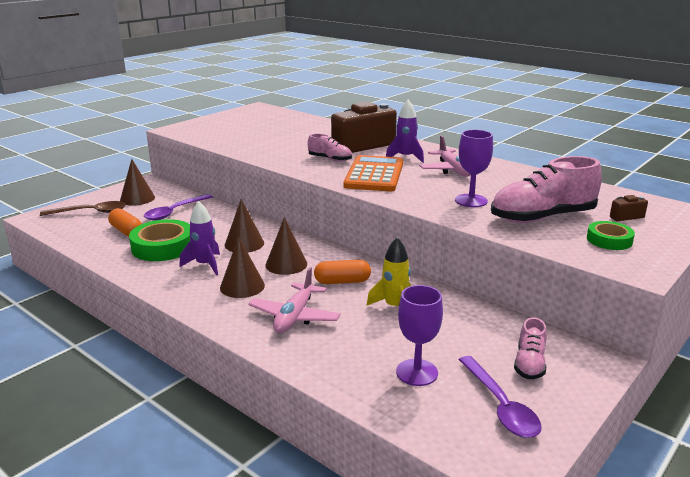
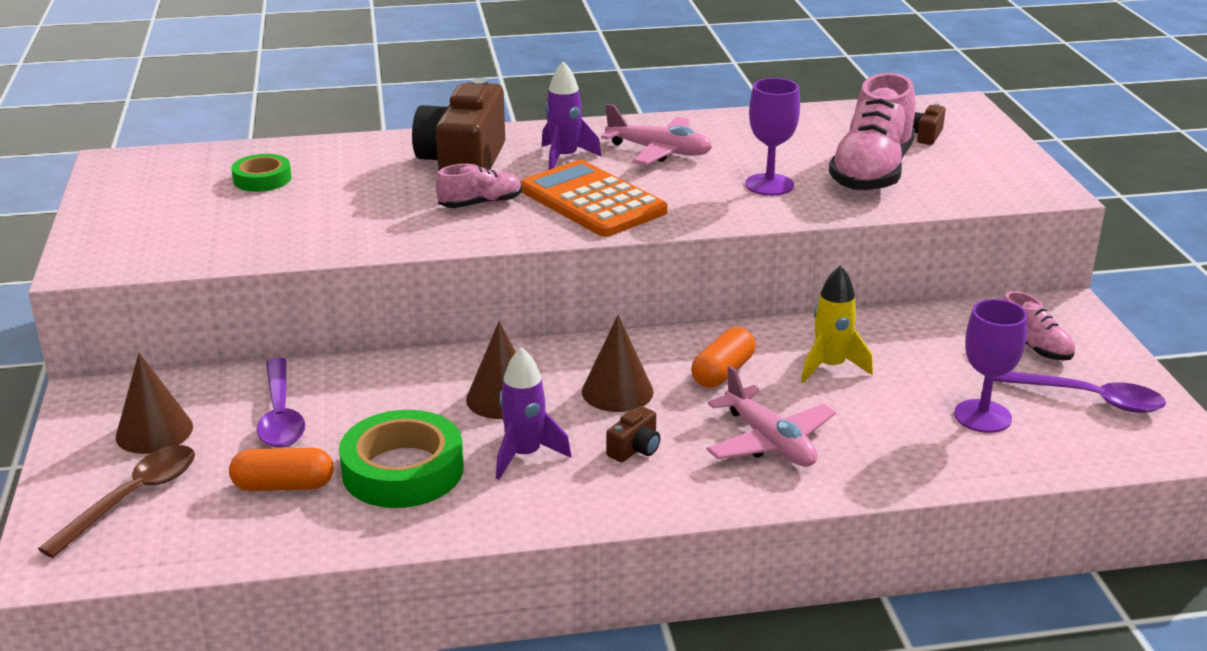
camera: 50 degrees left, 5 degrees up
(242, 286) = (635, 449): brown cone -> brown camera
(609, 240) = (969, 170): green tape -> green tape (262, 179)

